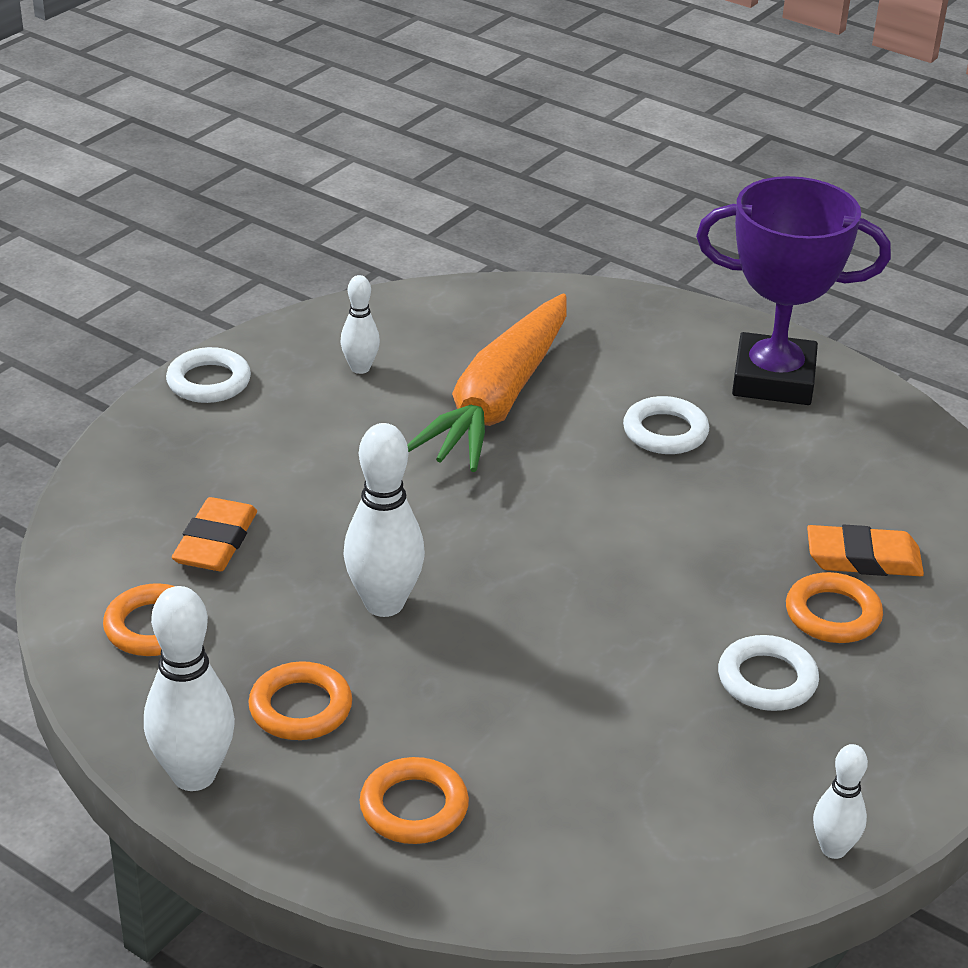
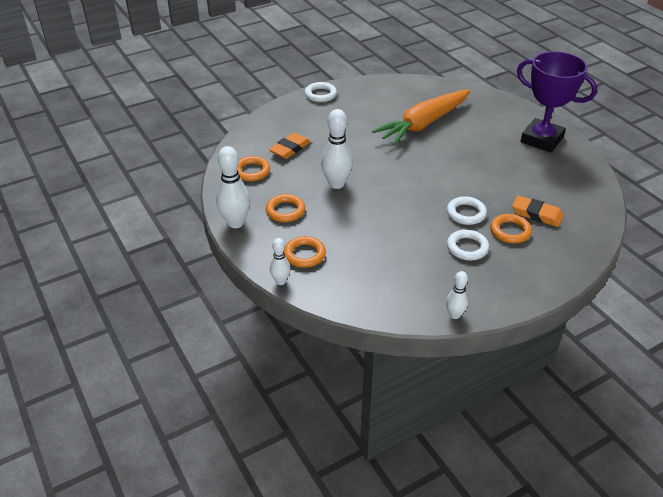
camera: 25 degrees right, 5 degrees up
(360, 368) = (378, 101): white bowling pin -> white bowling pin (281, 281)
(665, 432) = (483, 149): white ring -> white ring (466, 213)

